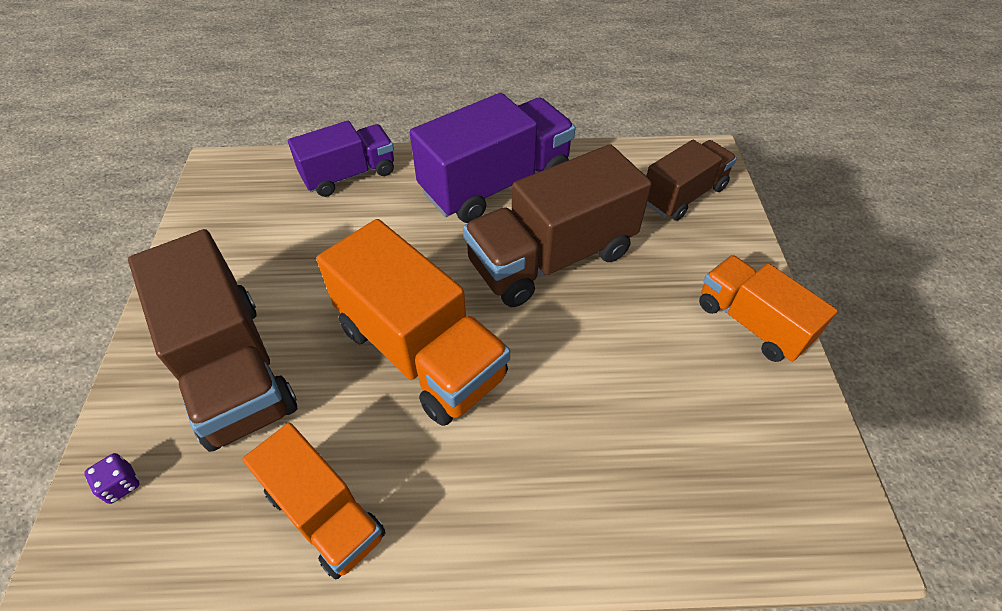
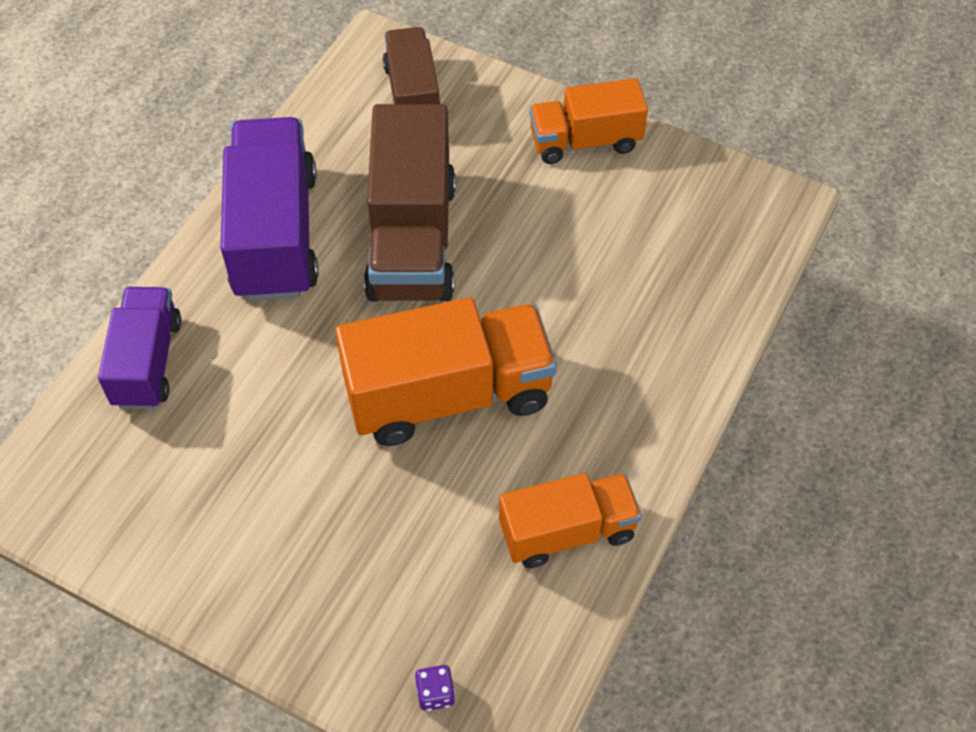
camera: 60 degrees left, 5 degrees up
(232, 369) = (360, 563): brown truck -> none

